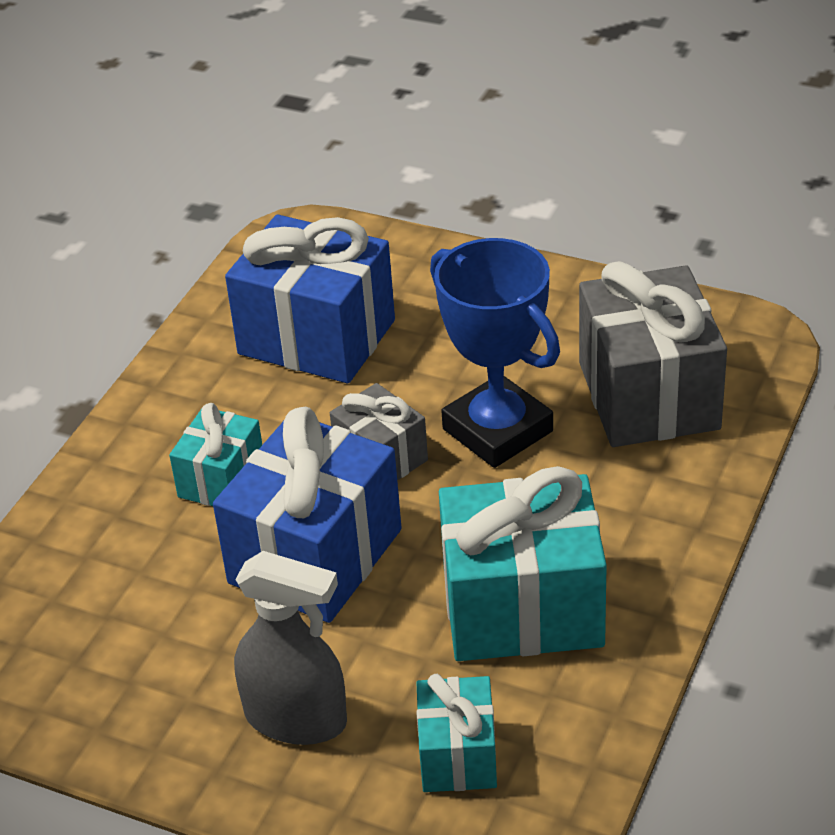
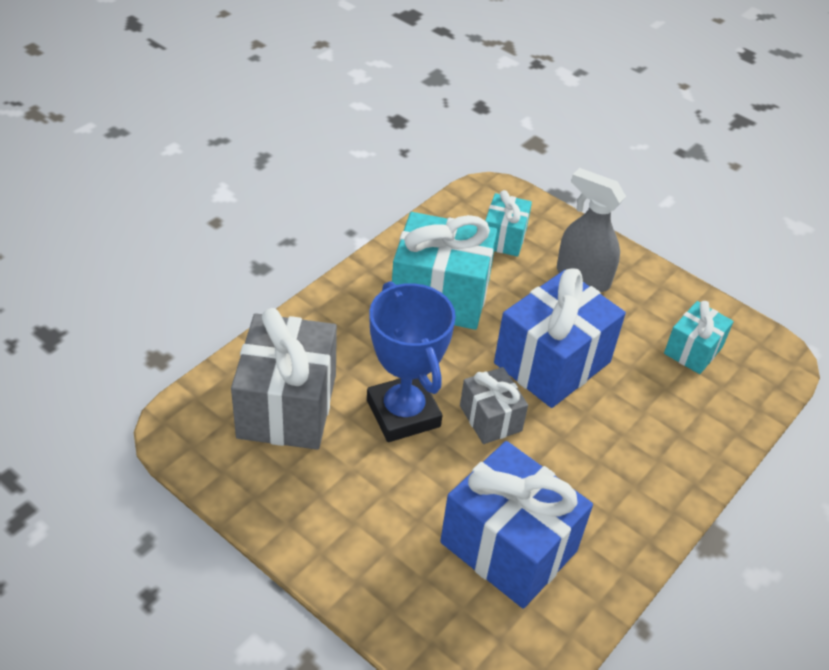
camera: 170 degrees left, 5 degrees up
(221, 480) = (604, 437): turquoise gift -> turquoise gift (693, 350)

